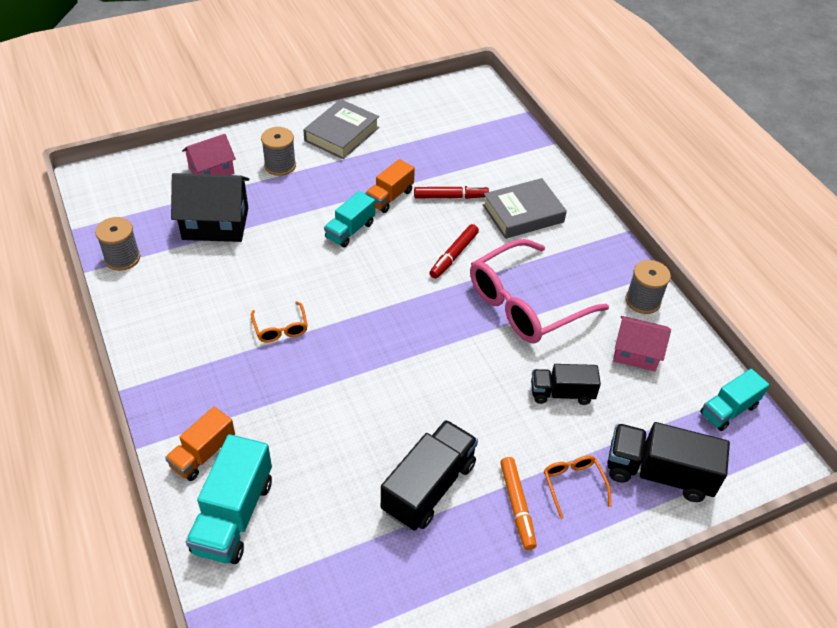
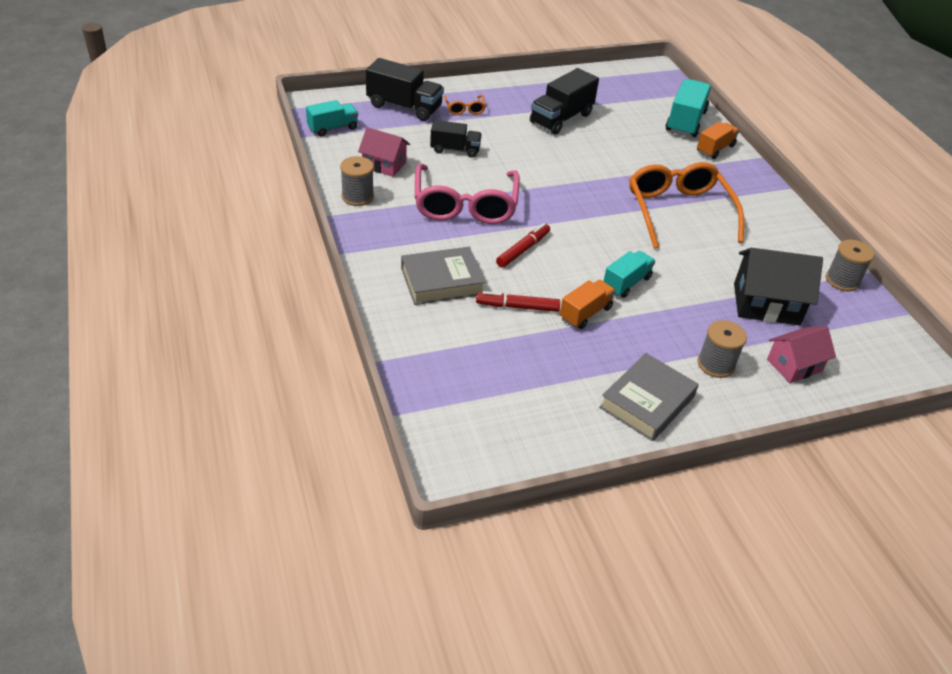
camera: 175 degrees left, 5 degrees down
(280, 328) = (678, 211): orange glasses -> orange glasses, size x2.28
(517, 506) = (505, 105): orange marker -> none
(525, 304) = (465, 205): pink glasses -> pink glasses turned 120 degrees clockwise

